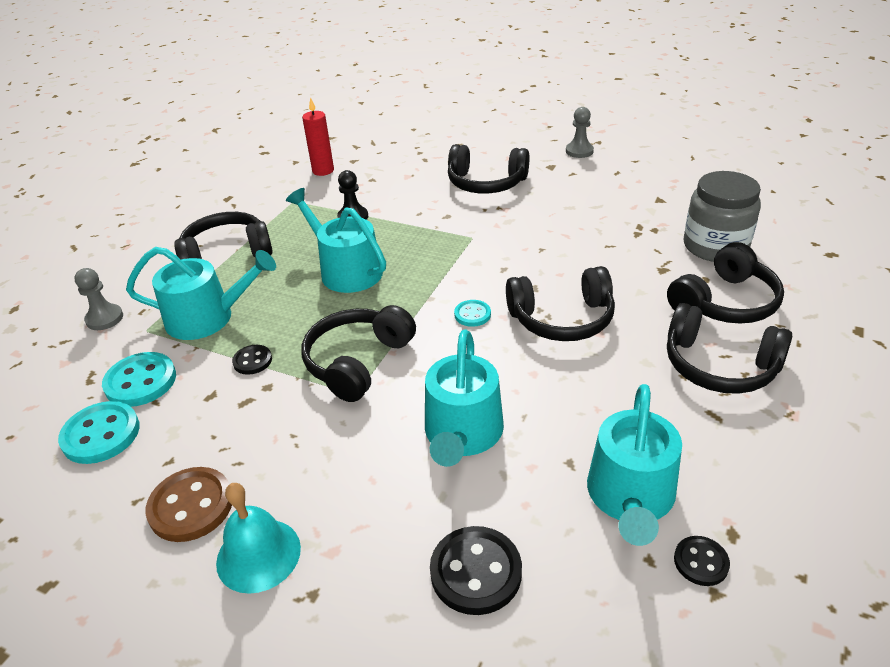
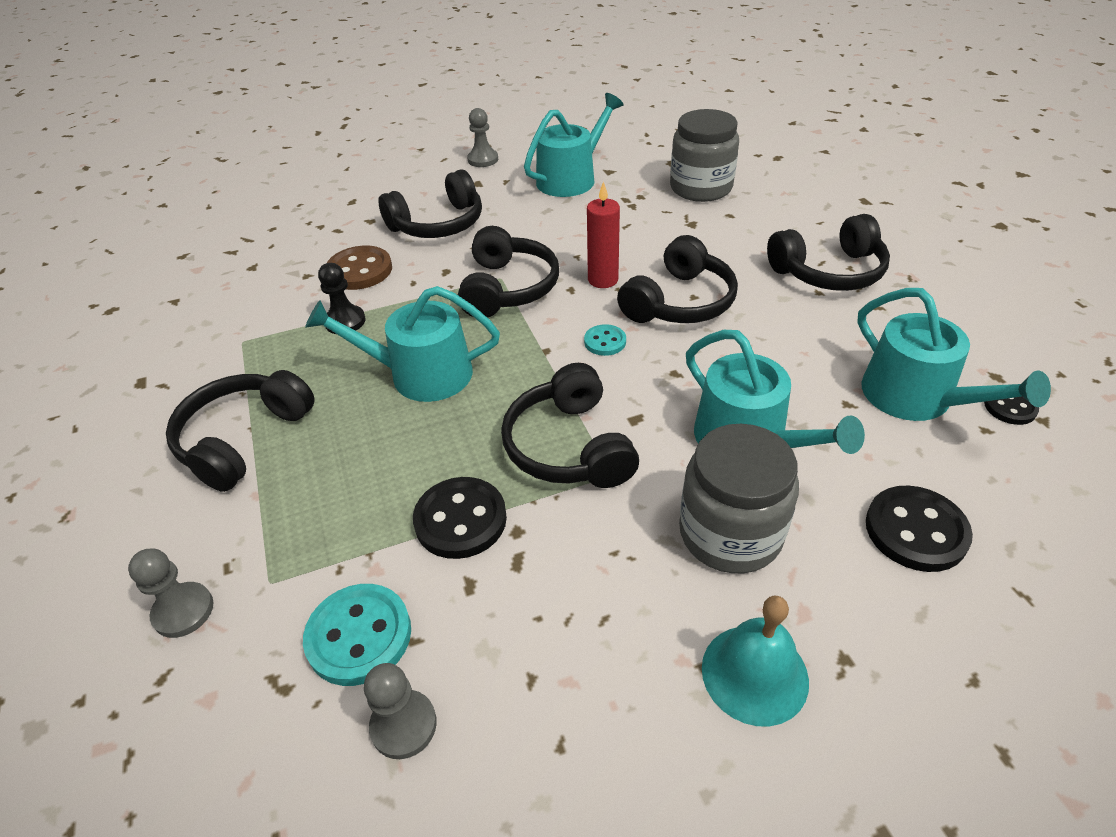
camera: 45 degrees left, 5 degrees up
(101, 434) = (403, 725): turquoise button -> grey pawn
(191, 506) = (626, 696): brown button -> brown button (360, 270)
(208, 318) = (333, 516): turquoise watering can -> turquoise watering can (571, 178)
(252, 361) = (460, 520): black button -> black button, size x1.75
(323, 171) = (229, 293): red candle -> red candle (603, 280)
(364, 476) = (730, 533): none -> grey jar
(725, 302) = (767, 225): black headphones -> black headphones (508, 288)

